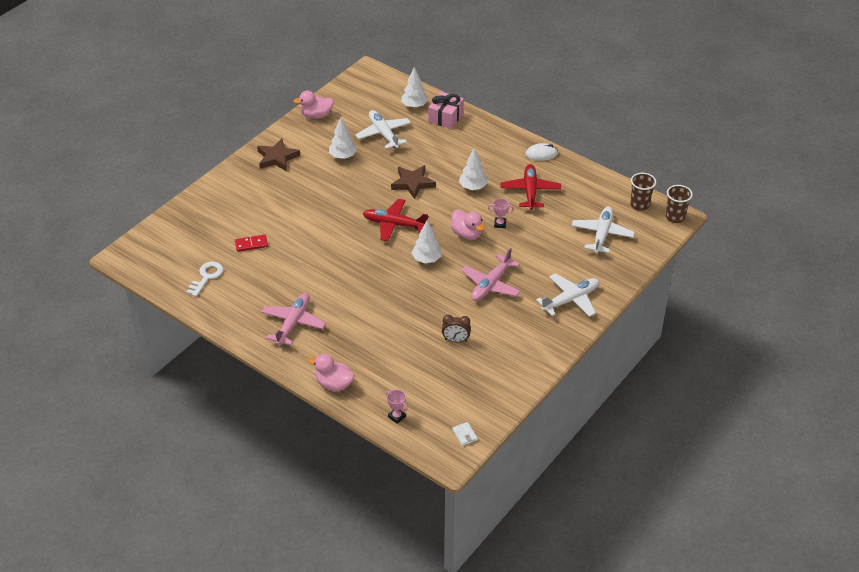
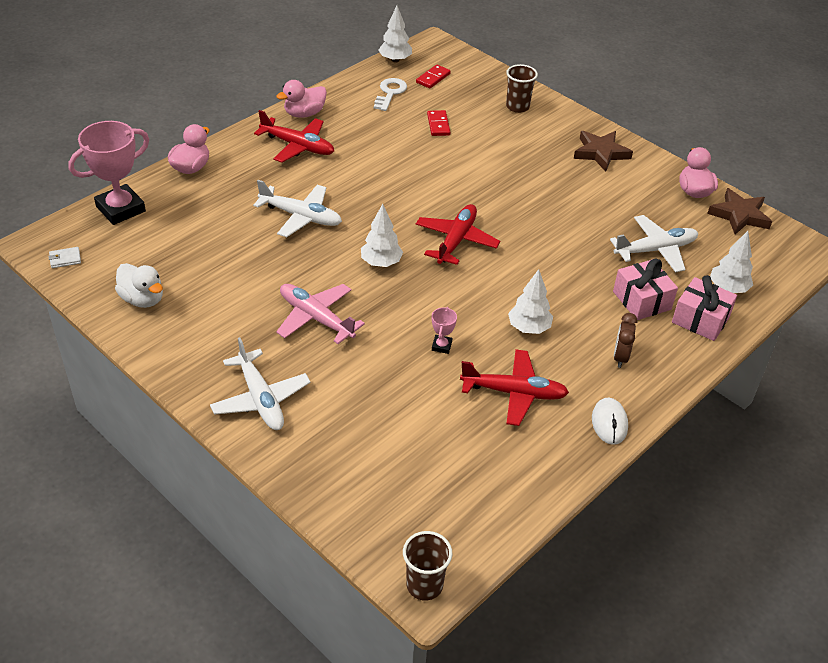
camera: 95 degrees right, 0 degrees up
(181, 253) = (433, 78): none -> red domino
(206, 277) = (390, 93): white key -> white key turned 105 degrees counterclockwise
(293, 323) = (298, 146): pink plane -> red plane
(343, 156) = (604, 208): white tree -> white tree (395, 60)
(397, 416) = (120, 209): pink trophy -> pink trophy, size x2.33
(413, 183) = (541, 267): brown star -> brown star (739, 215)
(434, 140) = (642, 300): none -> pink gift
(456, 340) = (223, 271): brown clock -> brown clock (620, 357)
(467, 234) = (425, 308): pink duck -> pink duck (304, 114)
(496, 378) = (142, 299): none -> white duck
(602, 234) = (397, 466): white plane -> white plane (301, 216)
(639, 205) = (464, 537): brown cup -> brown cup (517, 107)

